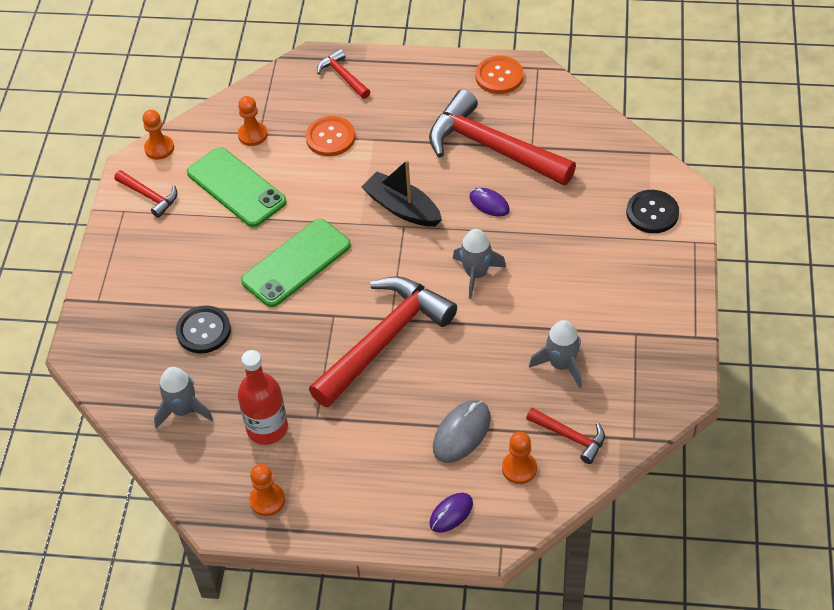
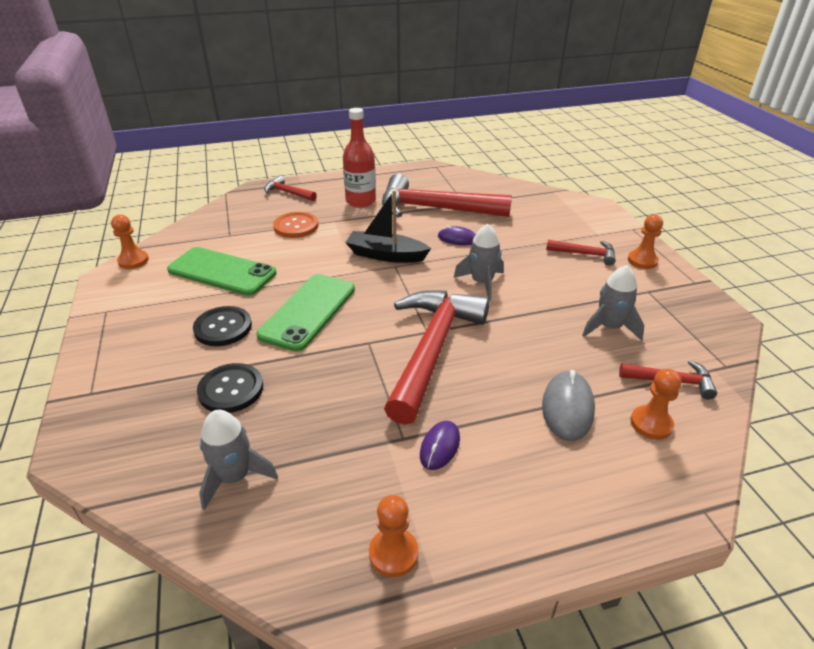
camera: 25 degrees left, 15 degrees down
(149, 196) = (132, 295): red hammer -> red hammer (585, 254)
(252, 135) = (223, 237): orange pawn -> orange pawn (642, 261)
(267, 428) = (351, 466): red bottle -> red bottle (360, 201)
(451, 513) = (622, 493): purple mouse -> purple mouse (440, 446)
(499, 76) = (411, 174): orange button -> none
(652, 213) = (586, 220): black button -> black button (223, 328)

